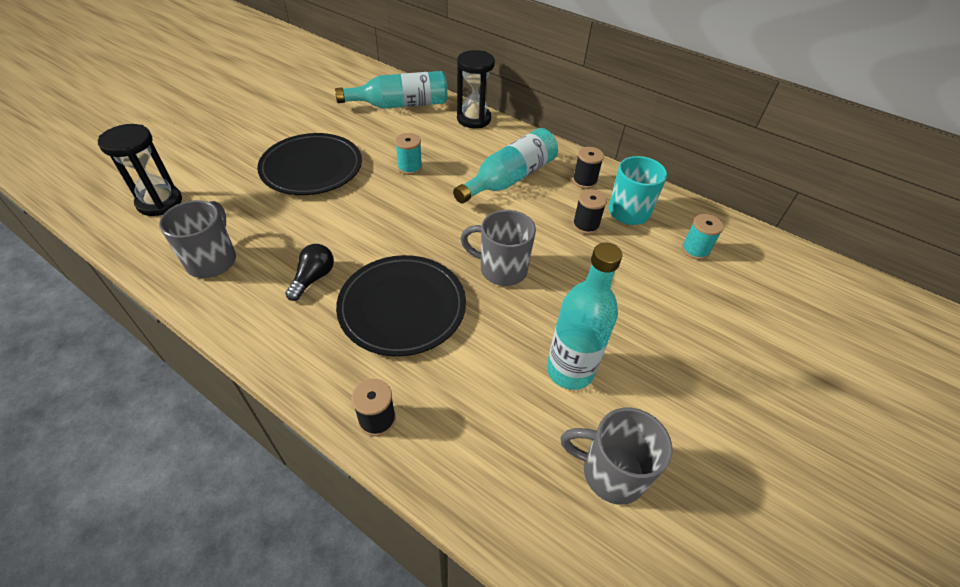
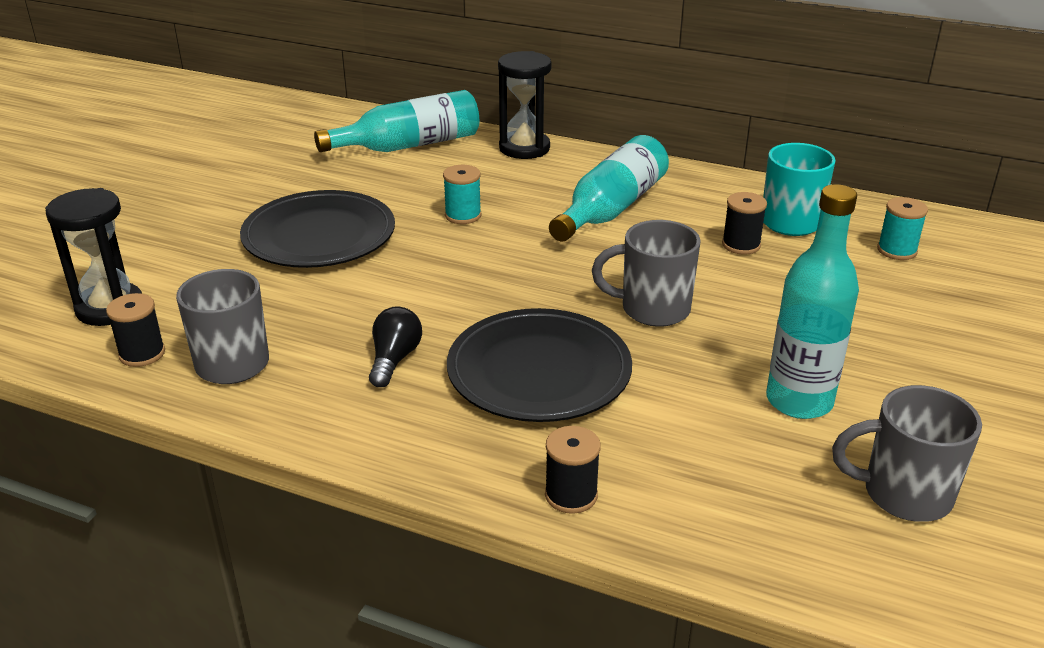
camera: 10 degrees left, 15 degrees down
(584, 181) = (714, 197): black spool -> black spool (142, 354)

